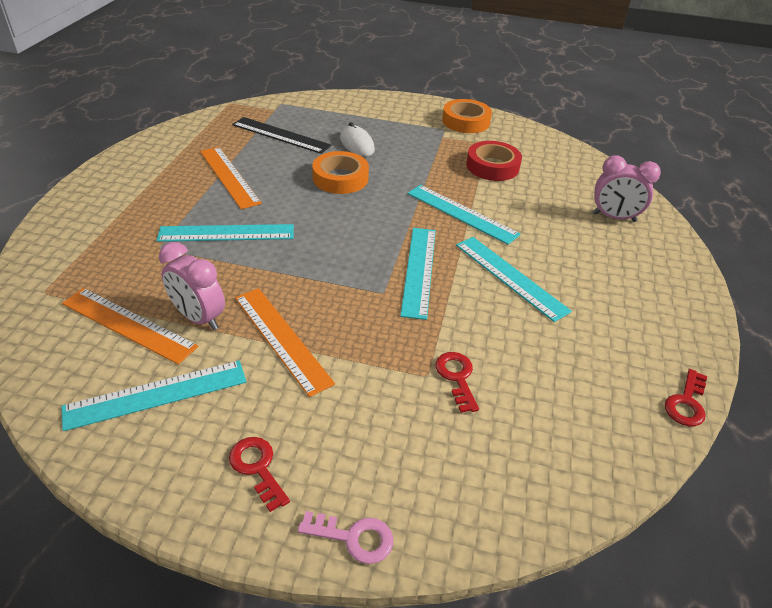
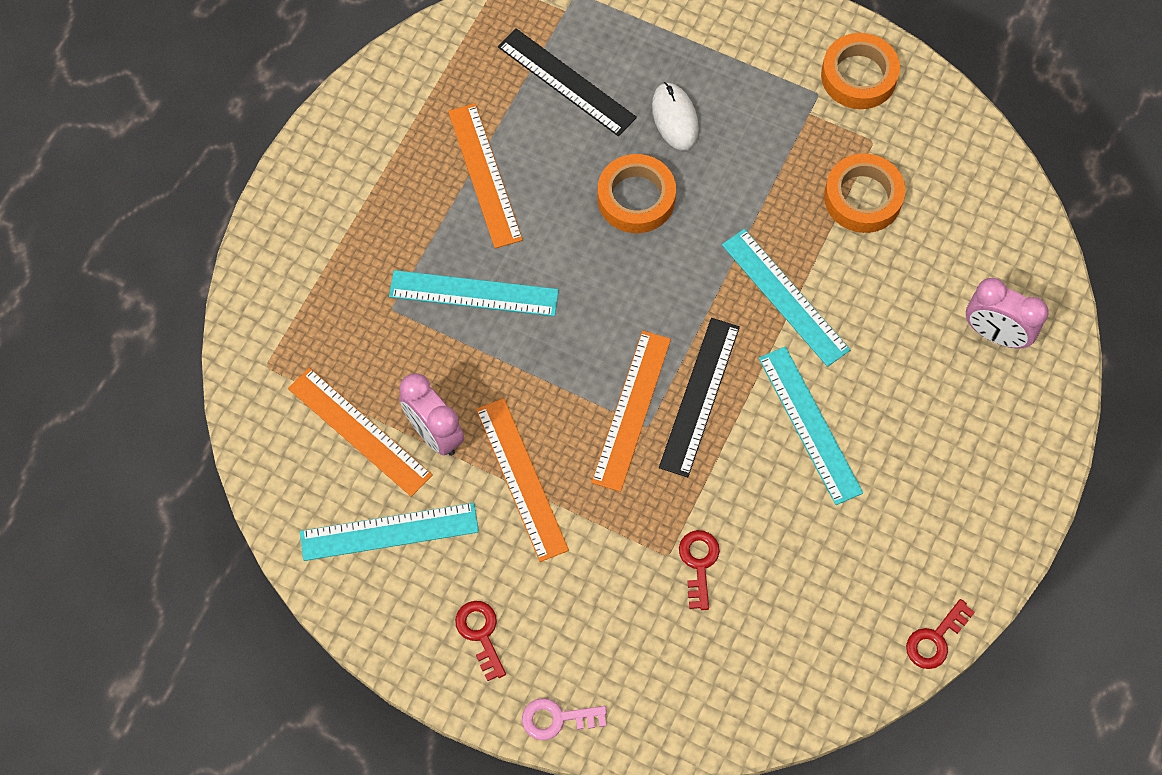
camera: 15 degrees right, 25 degrees up
(354, 537) = (557, 719): pink key -> pink key turned 150 degrees clockwise
(367, 284) = (631, 410): none -> orange ruler
(419, 270) = (699, 396): turquoise ruler -> black ruler
(492, 166) = (863, 198): red tape -> orange tape

